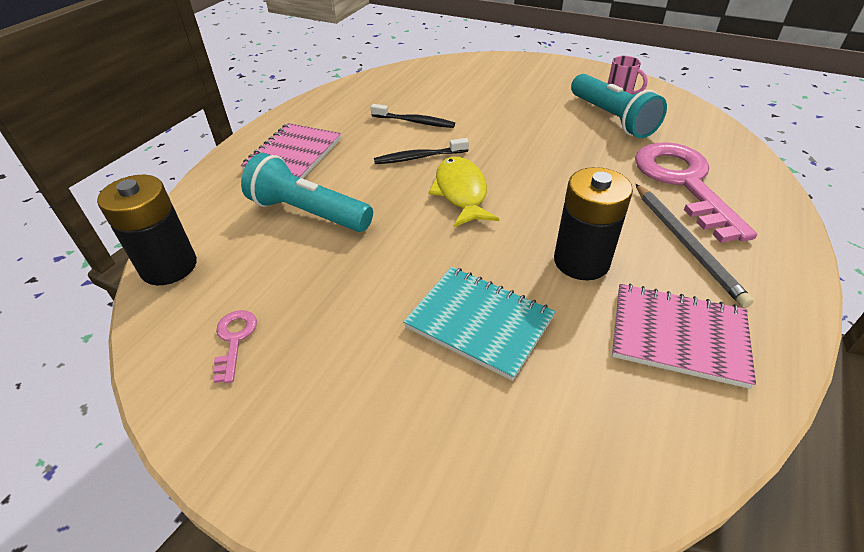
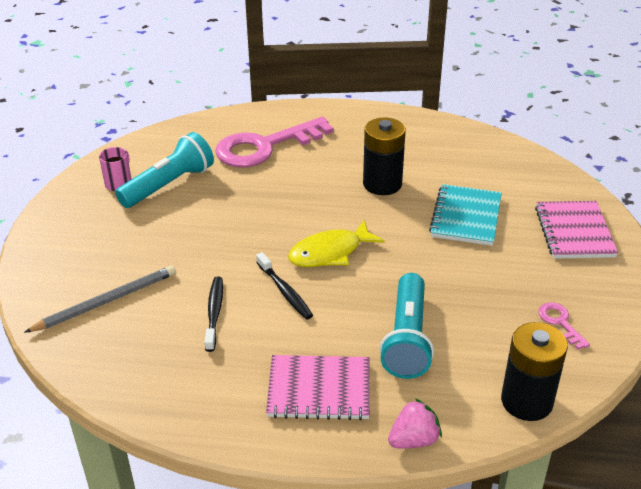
camera: 110 degrees left, 5 degrees down
(203, 188) = (414, 440): none -> pink strawberry
(234, 340) = (560, 322): pink key -> pink key turned 90 degrees clockwise
(678, 336) = (425, 147): pink notebook -> pink notebook (574, 232)
(686, 244) = (339, 145): grey pencil -> grey pencil (106, 301)

